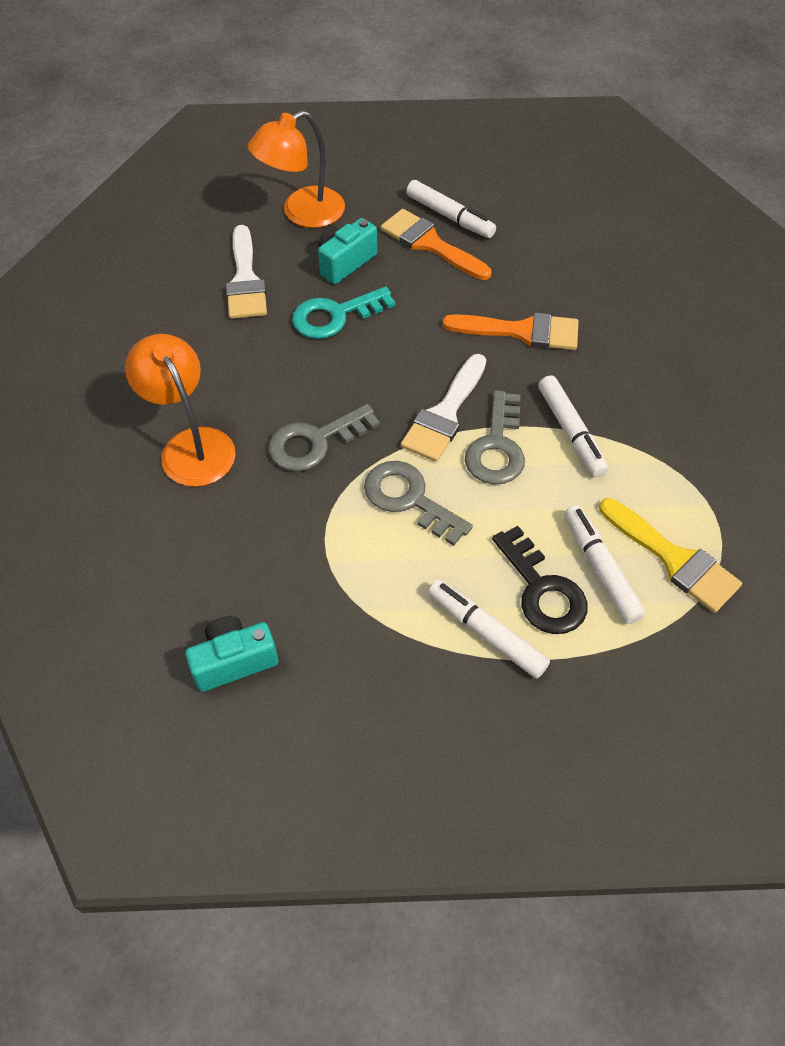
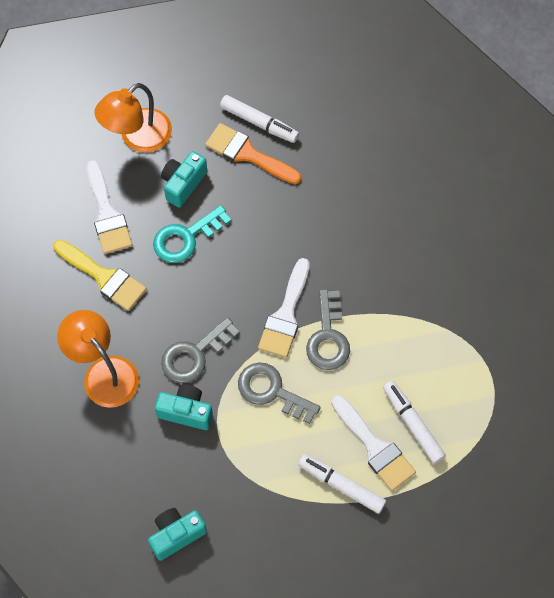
camera: 10 degrees left, 10 degrees up
(287, 506) = (186, 412): none -> turquoise camera
(521, 331) = (332, 229): orange brush -> none
(542, 590) = (375, 447): black key -> white brush
(571, 432) = (380, 315): white marker -> none
(674, 559) = (462, 408): yellow brush -> yellow brush (104, 277)

